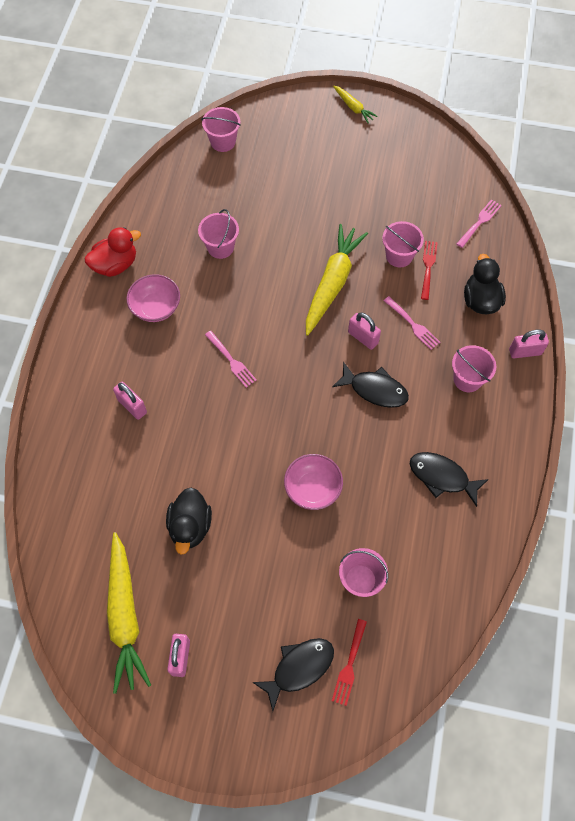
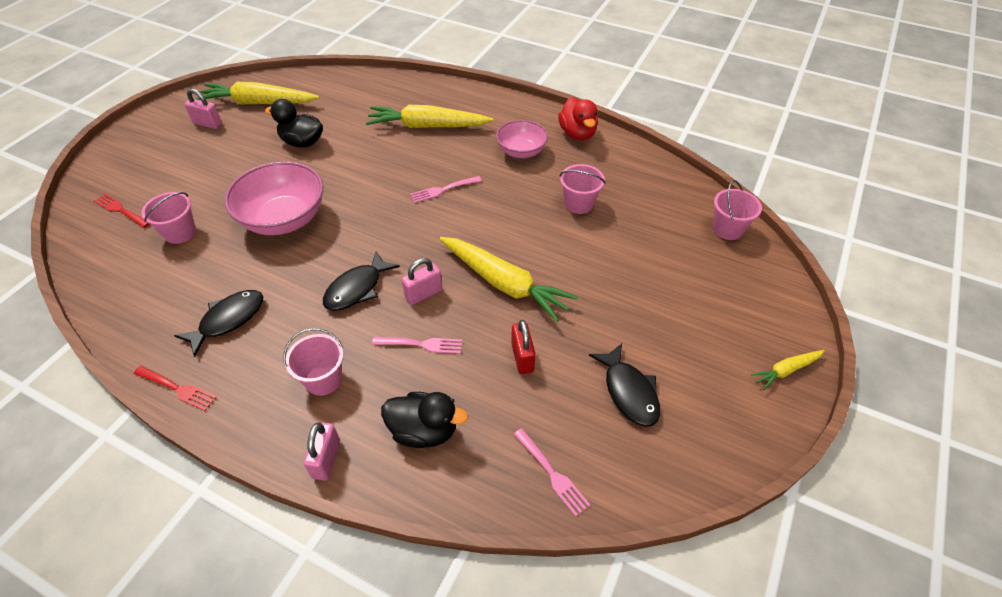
camera: 105 degrees right, 15 degrees down
(132, 406) = (427, 126): pink padlock -> yellow carrot
(299, 668) = (145, 181): black fish -> black fish (629, 392)
(312, 488) = (284, 219): pink bowl -> pink bowl, size x1.64
(399, 256) = (522, 357): pink bucket -> red padlock
(412, 324) = (421, 344): pink fork -> pink fork turned 150 degrees counterclockwise
(428, 268) = (494, 384): red fork -> red fork (176, 388)

